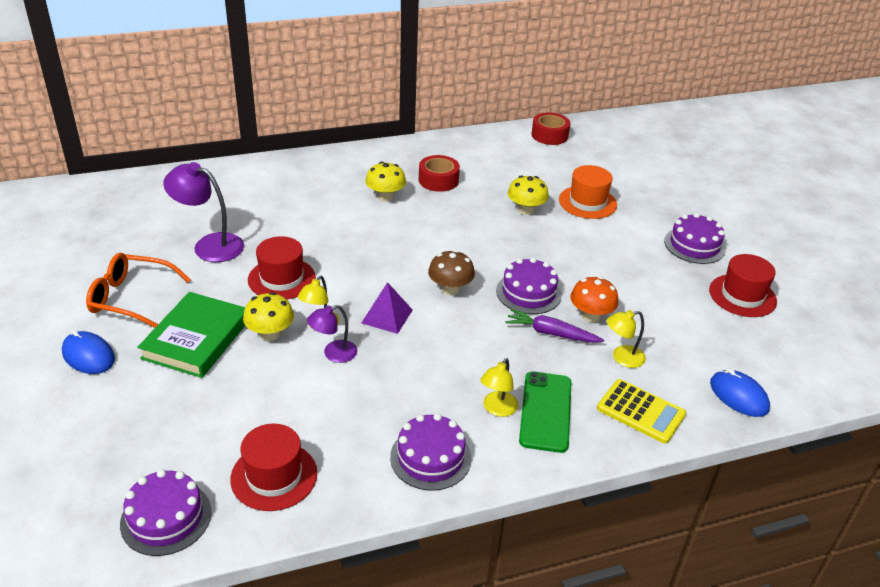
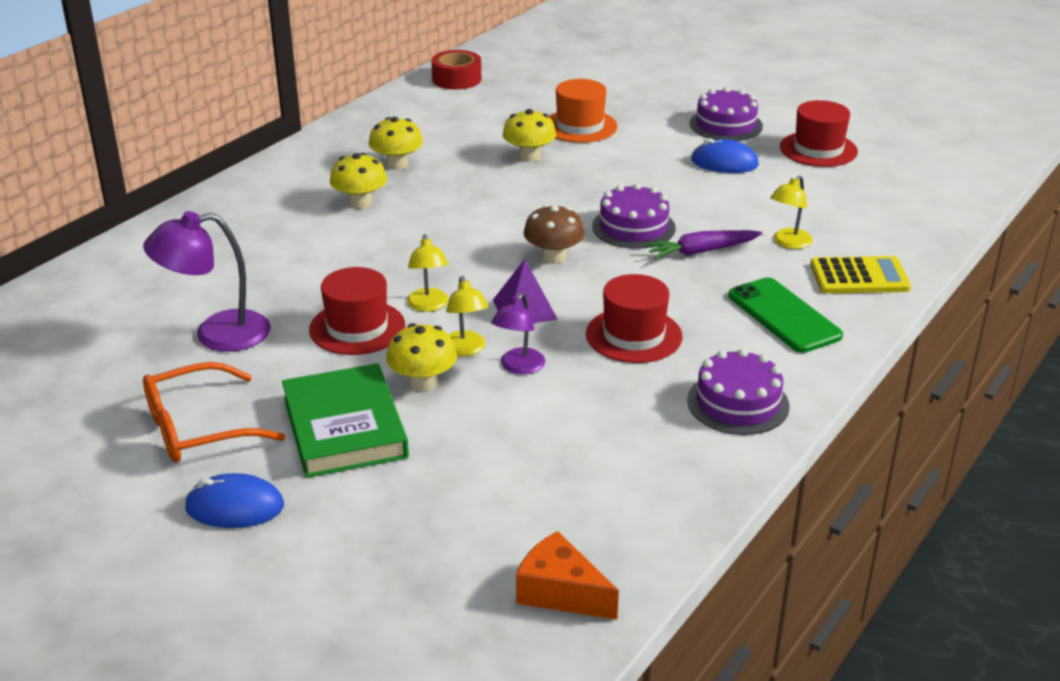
camera: 35 degrees left, 5 degrees down
(166, 517) = (560, 592): purple cake -> orange cheese
(274, 476) = (615, 497): red hat -> red hat (634, 335)
(438, 180) = (397, 164): red tape -> yellow mushroom
(497, 409) = (740, 335): yellow lamp -> yellow lamp (428, 306)
(591, 315) = (716, 221): orange mushroom -> none
(738, 396) = (916, 228): blue mouse -> blue mouse (724, 163)

